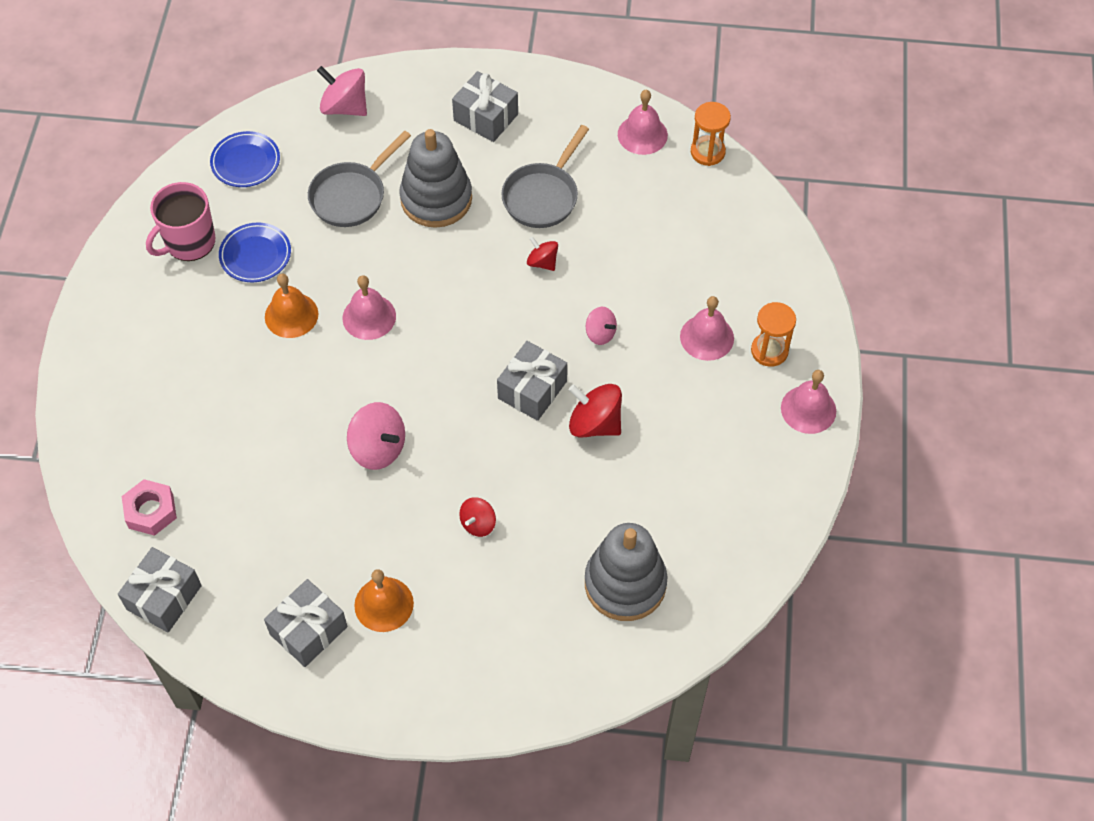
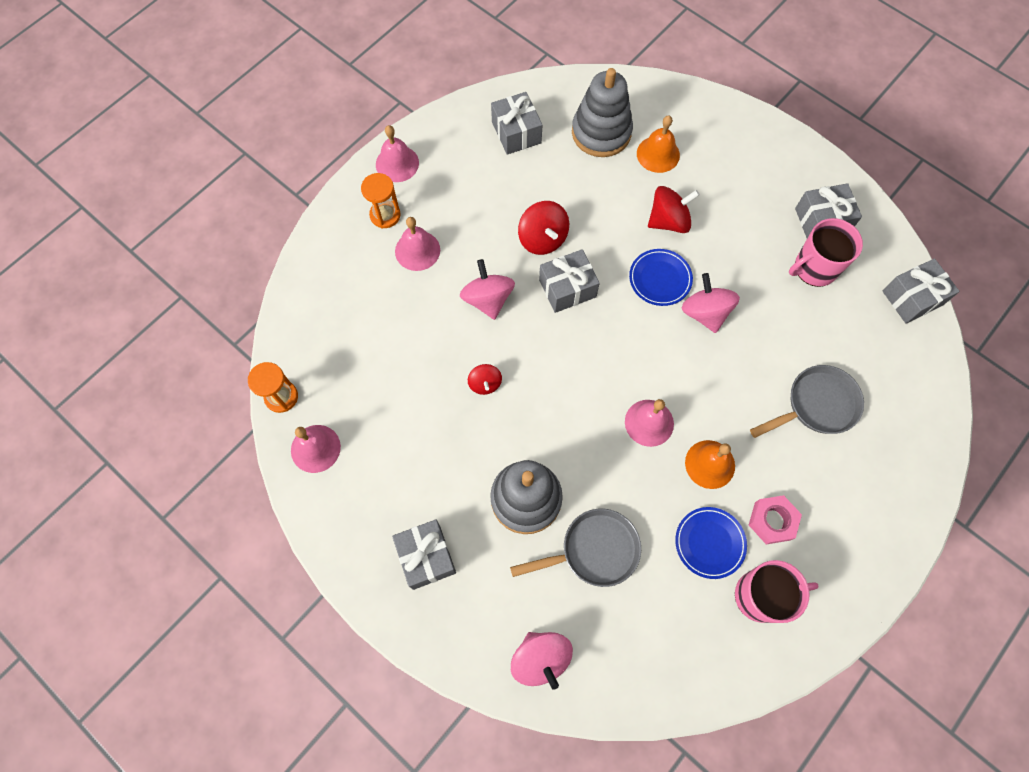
camera: 145 degrees left, 10 degrees up
(151, 511) = (896, 366): pink nut -> pink nut (772, 521)
(245, 162) = (667, 655): blue plate -> blue plate (660, 279)
(288, 567) = (814, 268): none -> pink mug
(384, 604) = (763, 208): orange bell -> orange bell (658, 154)
(478, 523) = (668, 221): red spinning top -> red spinning top, size x1.68
(543, 196) = (439, 443): grey pan -> grey pan (816, 405)
(600, 333) = (488, 299): pink spinning top -> pink spinning top, size x1.68
(717, 523) = (516, 132): none -> grey gift

